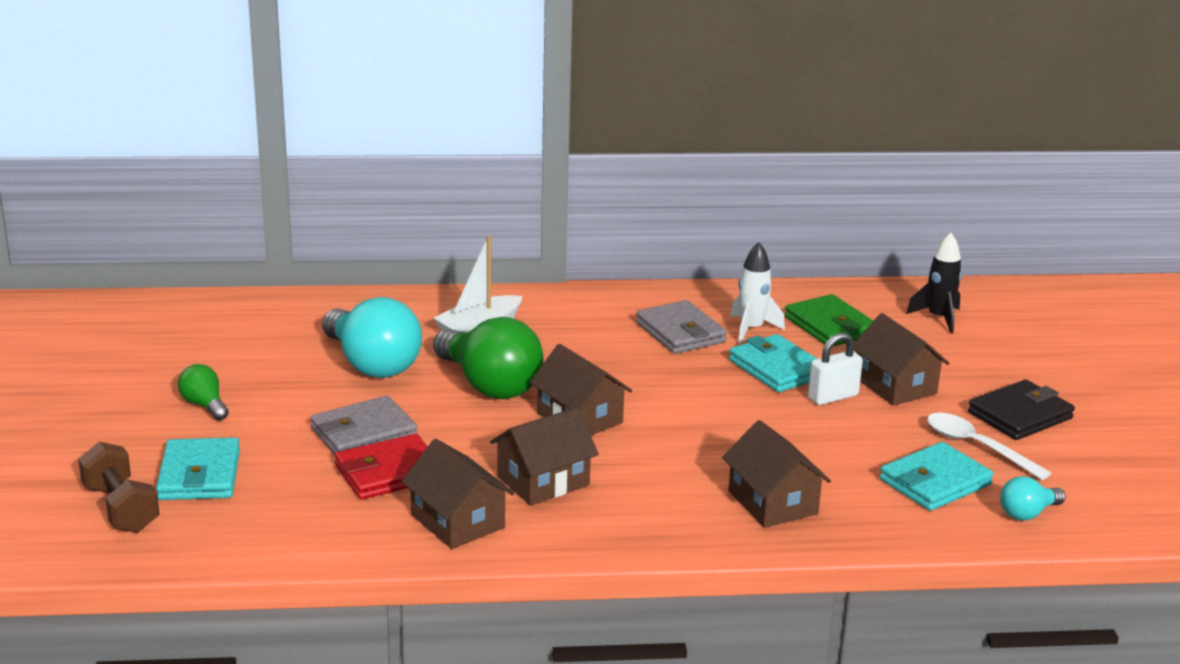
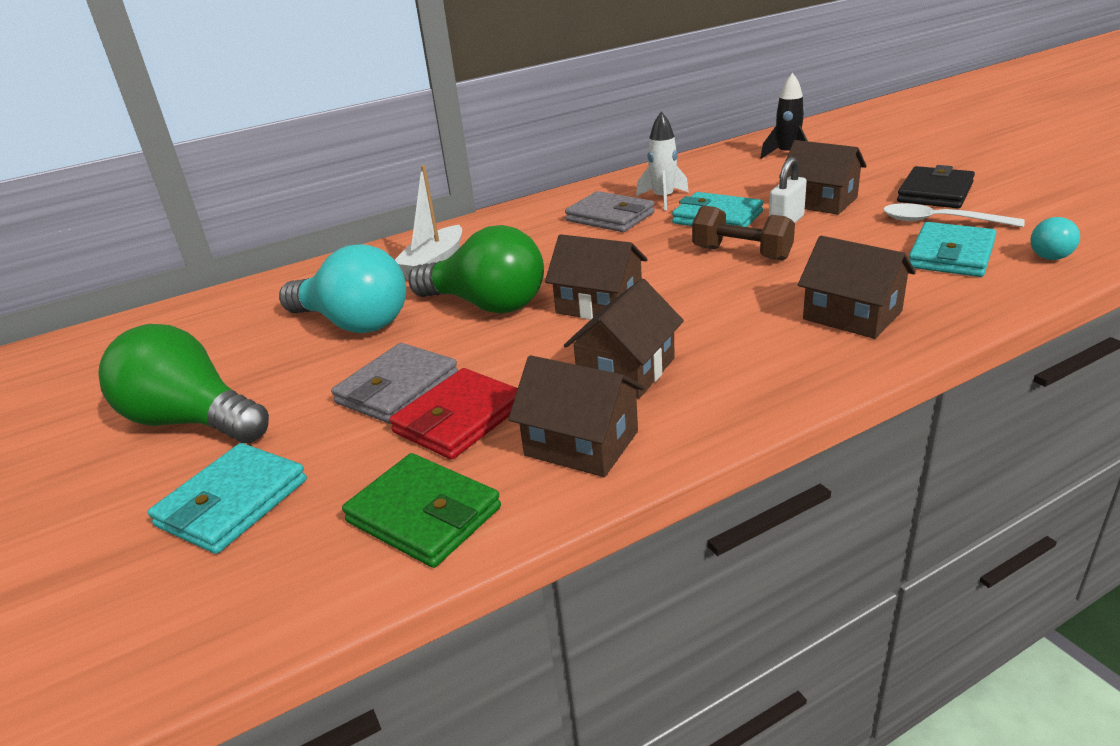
camera: 20 degrees left, 5 degrees up
(121, 508) = (146, 588): brown dumbbell -> brown dumbbell (741, 253)
(199, 475) = (232, 503): turquoise wallet -> turquoise wallet turned 60 degrees clockwise
(204, 405) = (192, 421): green light bulb -> green light bulb, size x2.07
(830, 326) = (719, 180): green wallet -> green wallet (424, 515)

